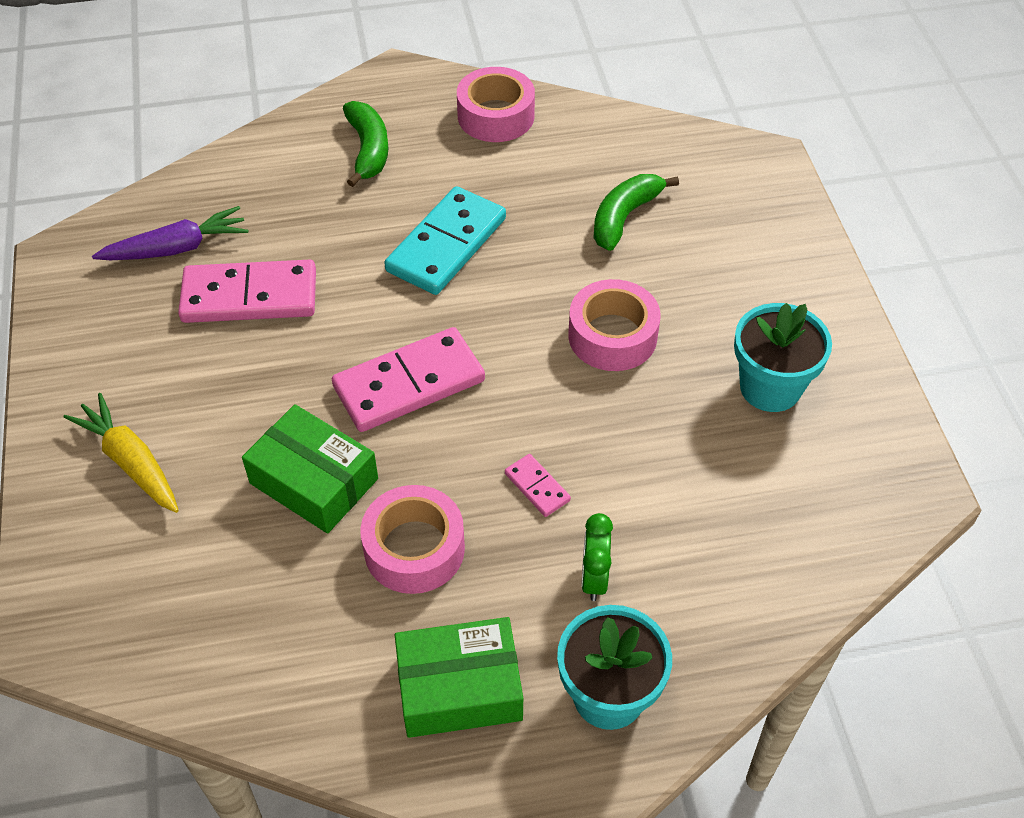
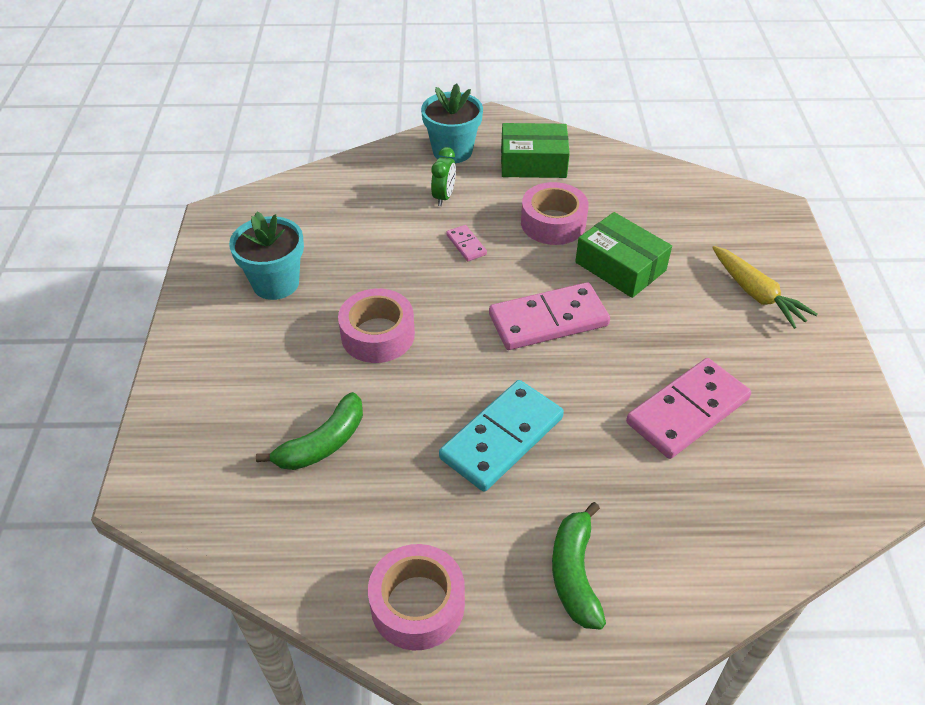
camera: 170 degrees left, 5 degrees down
(176, 248) = (769, 472): purple carrot -> none
(249, 296) = (687, 411): pink domino -> pink domino turned 45 degrees counterclockwise

